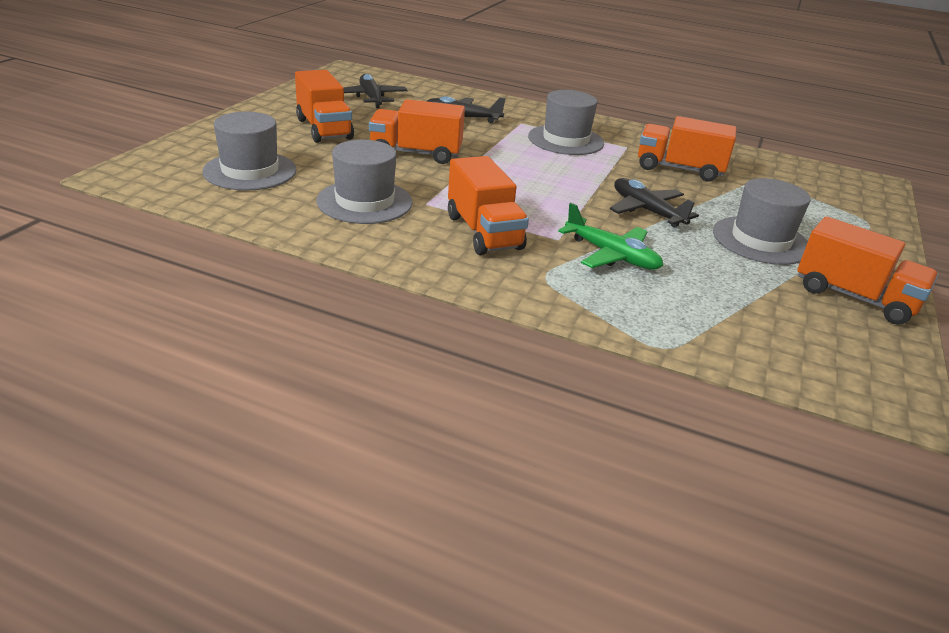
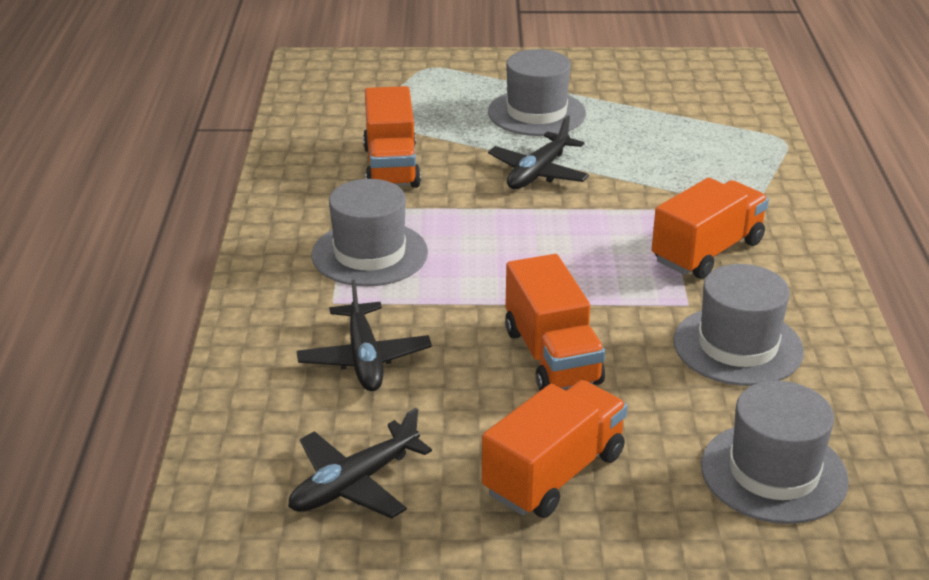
camera: 110 degrees left, 0 degrees up
(611, 255) = (664, 178): green plane -> none
(854, 297) = (599, 74): orange truck -> none

